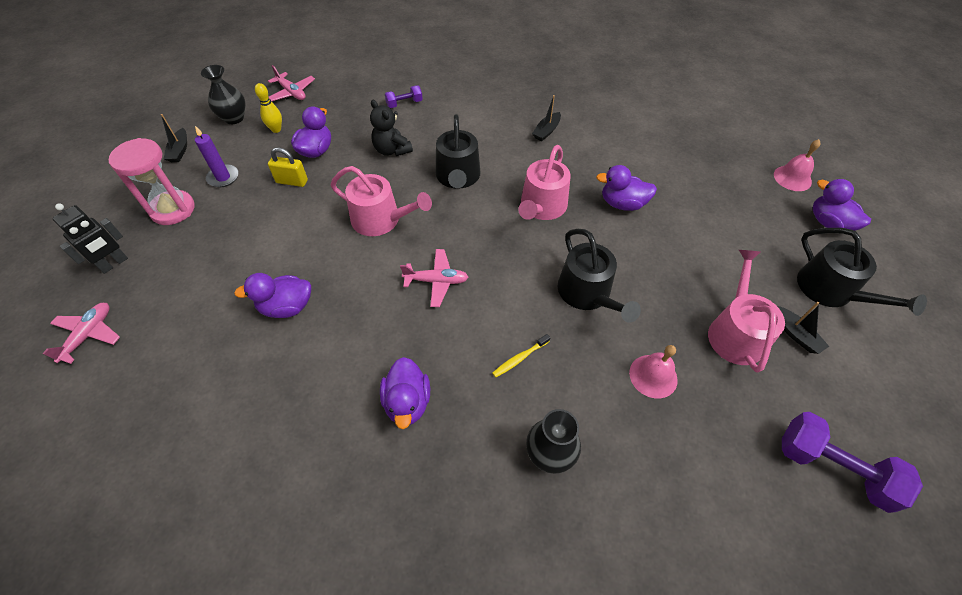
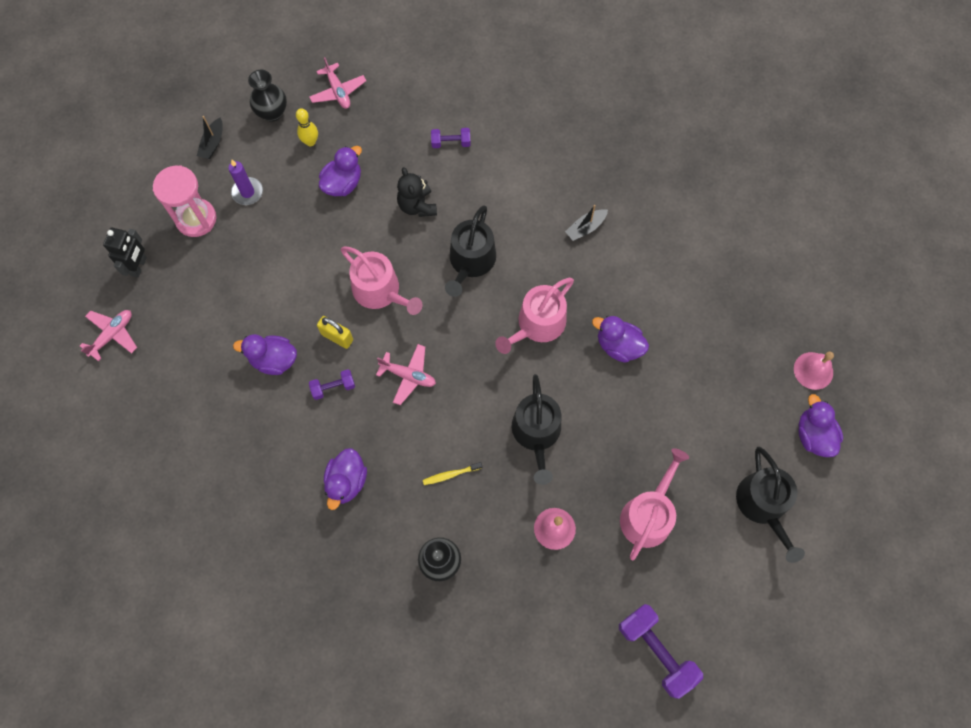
camera: 20 degrees right, 15 degrees up
(114, 264) = (139, 266): black robot -> black robot turned 45 degrees counterclockwise
(292, 181) = (310, 217): yellow padlock -> yellow padlock (337, 337)
(361, 314) = (333, 387): none -> purple dumbbell
(795, 334) = (701, 535): black boat -> none

